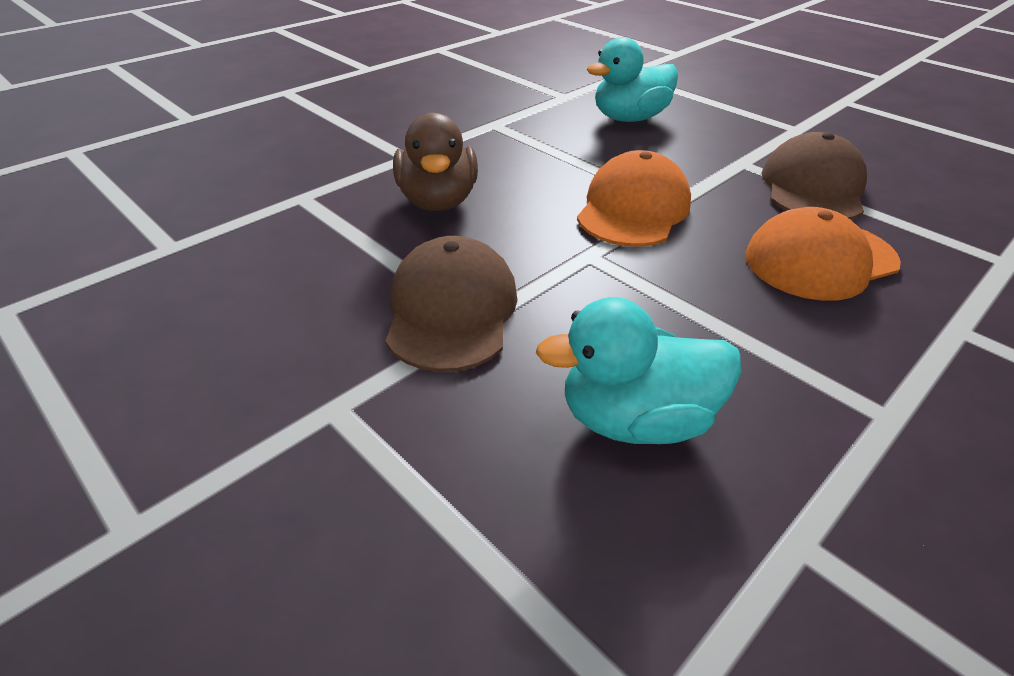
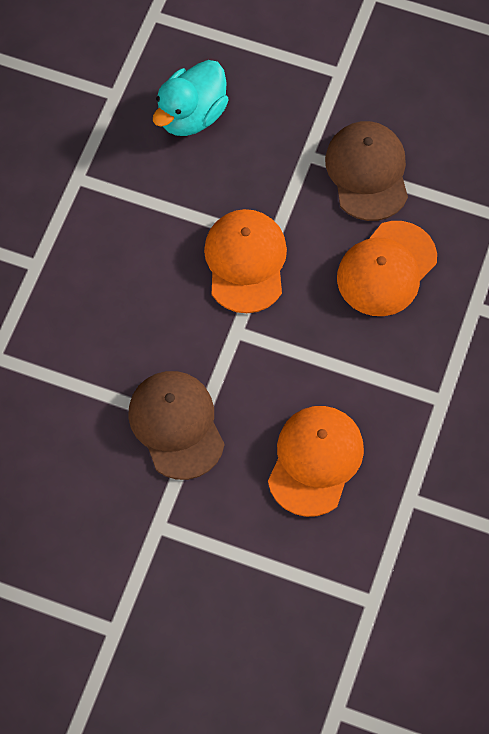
camera: 25 degrees left, 25 degrees up
(438, 201) = (99, 316): brown duck -> none
(635, 419) = (315, 461): turquoise duck -> orange cap

